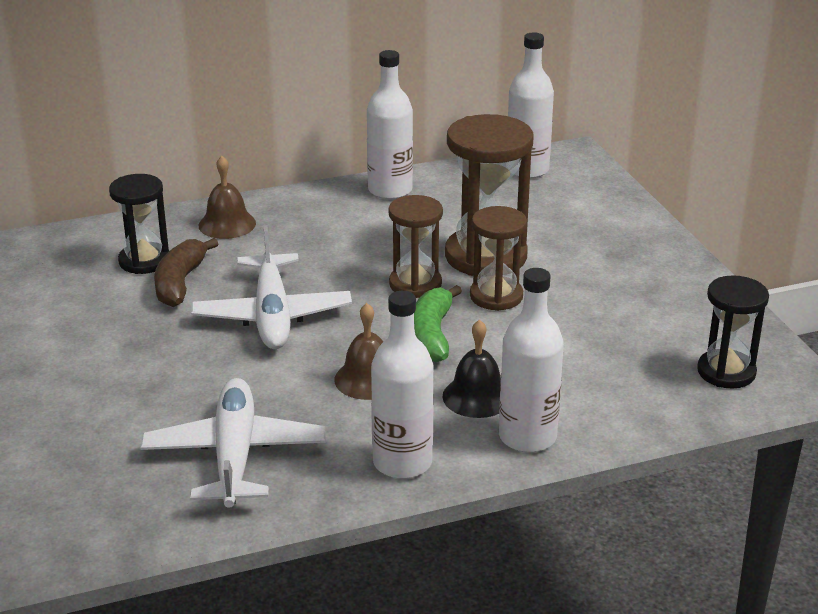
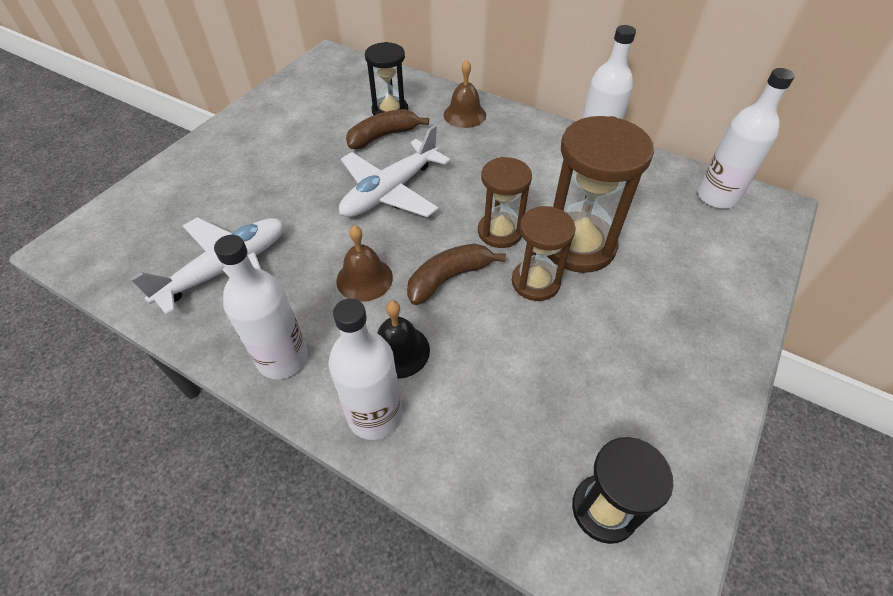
camera: 50 degrees right, 20 degrees up
(432, 335) = (449, 278): green banana -> brown banana

